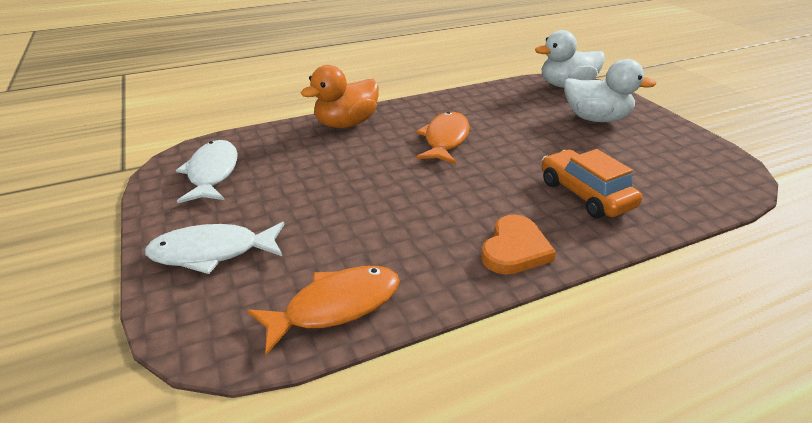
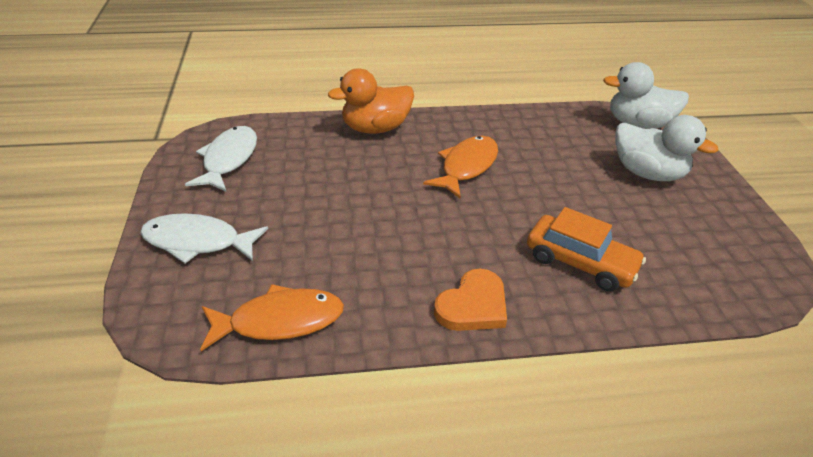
camera: 15 degrees right, 5 degrees up
(585, 194) = (580, 262): orange car -> orange car turned 135 degrees clockwise

